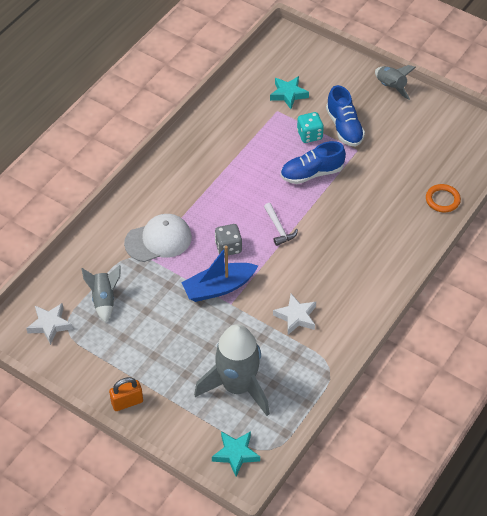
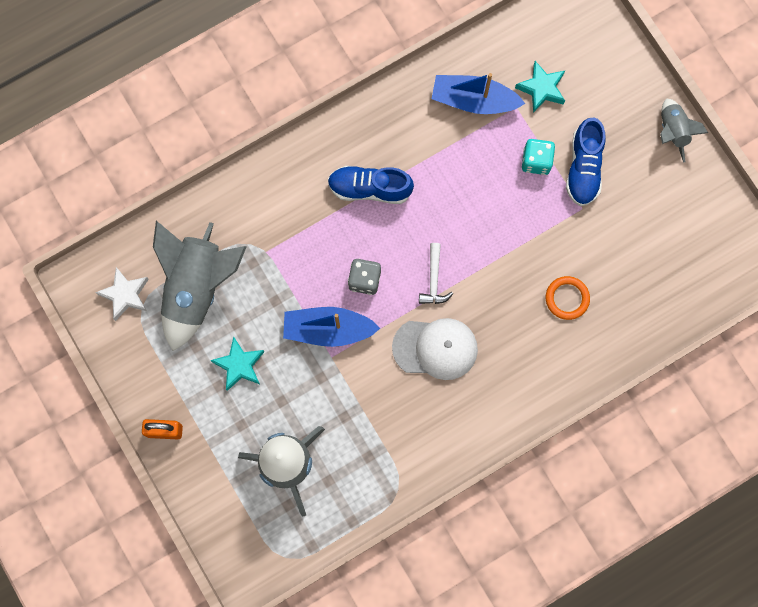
camera: 25 degrees right, 25 degrees up
(104, 299) = (197, 288): grey rocket -> grey rocket, size x1.92
(158, 240) = (291, 234): white cap -> white cap (435, 348)
(235, 454) = (248, 547): turquoise star -> turquoise star (239, 365)
(246, 117) = (474, 100): none -> blue boat
(296, 317) = (395, 407): white star -> none
(311, 173) = (510, 219): blue shoe -> blue shoe (369, 188)
(442, 200) = (644, 325): orange ring -> orange ring (567, 298)

